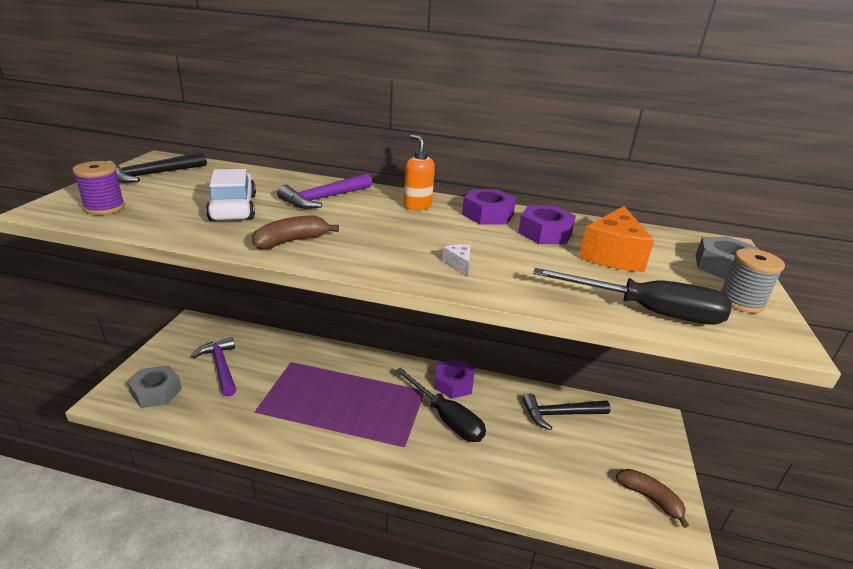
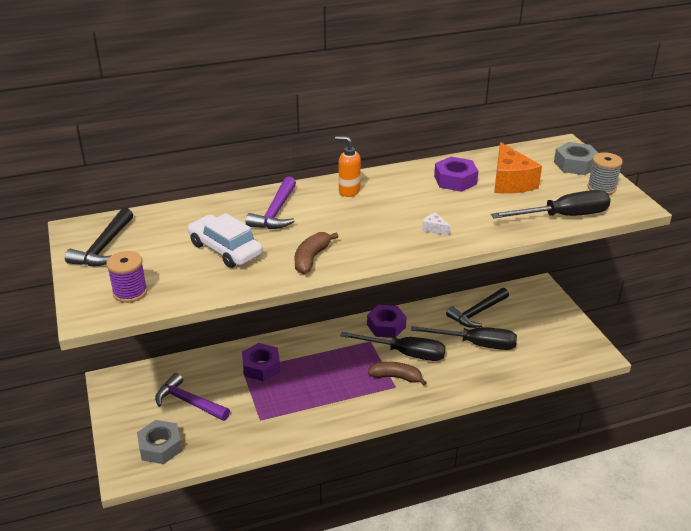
camera: 30 degrees left, 5 degrees up
(487, 214) = (403, 179): purple nut -> purple nut (261, 367)
(530, 446) = (476, 344): none -> black screwdriver
(650, 498) = (569, 341): brown banana -> brown banana (396, 377)

